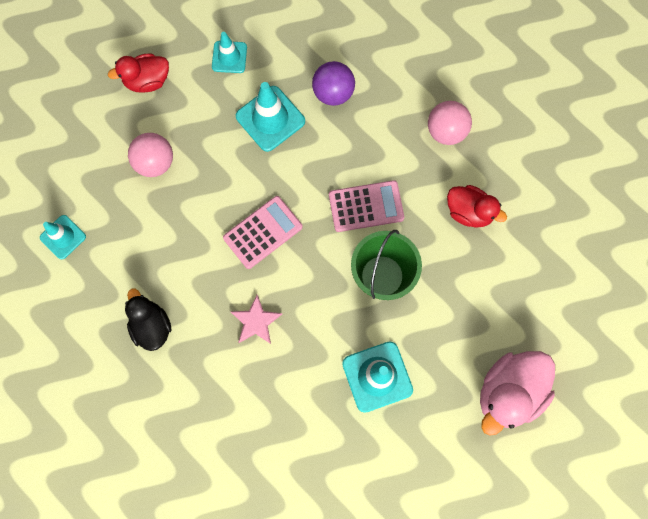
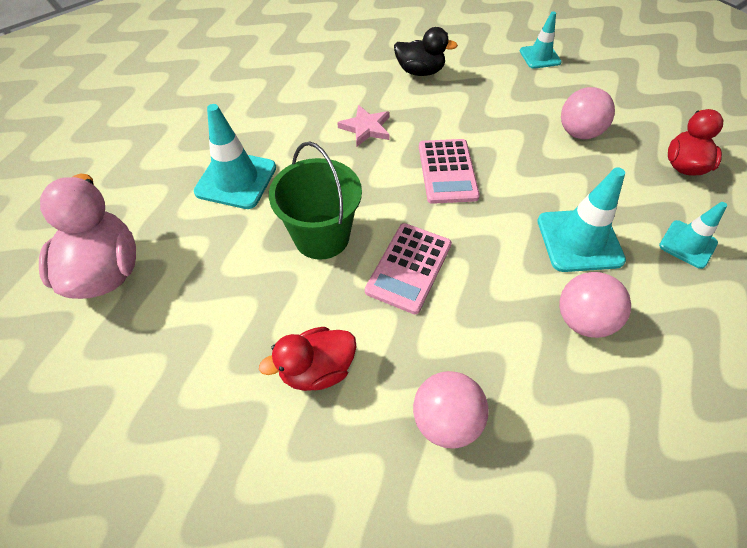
camera: 125 degrees right, 20 degrees down
(333, 93) = (582, 320): purple ball -> pink ball

